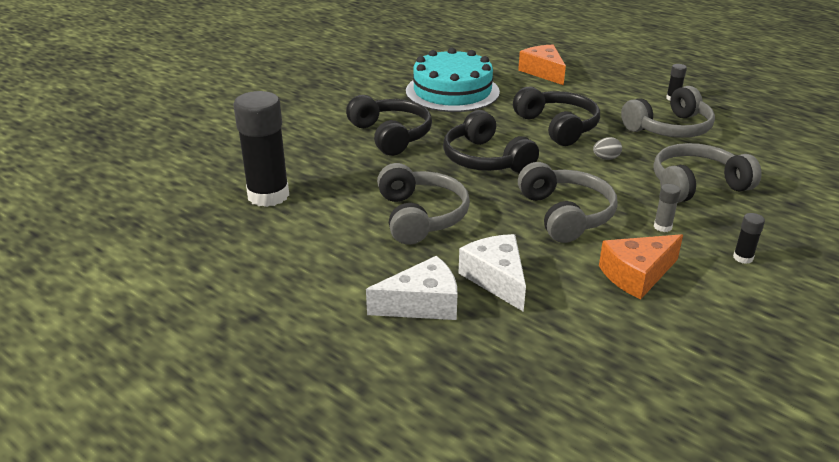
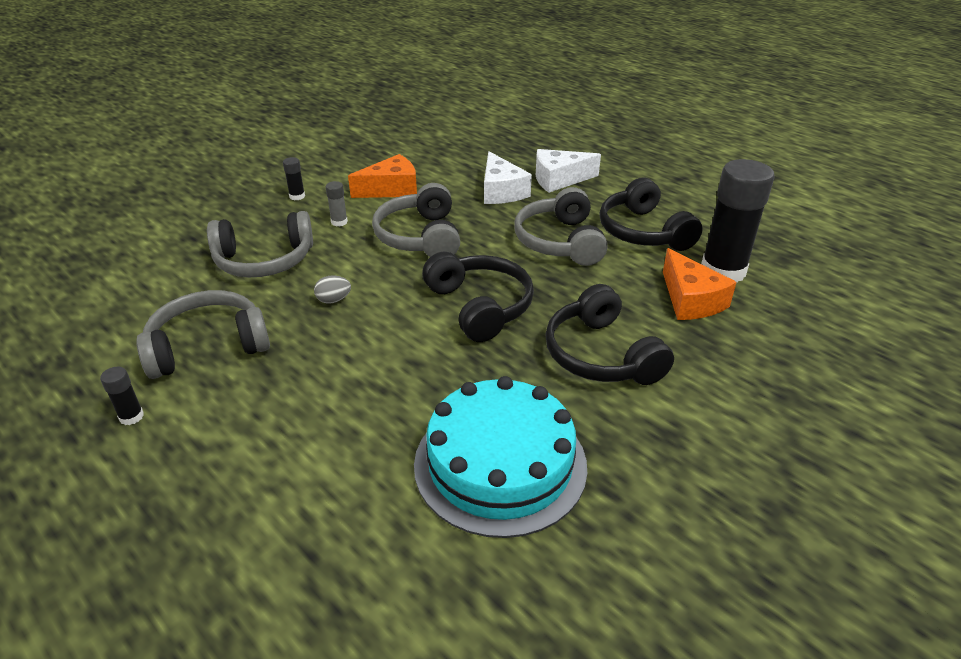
camera: 175 degrees left, 5 degrees up
(543, 72) = (299, 526): orange cheese -> orange cheese (690, 300)
(558, 126) = (360, 359): black headphones -> black headphones (643, 232)

